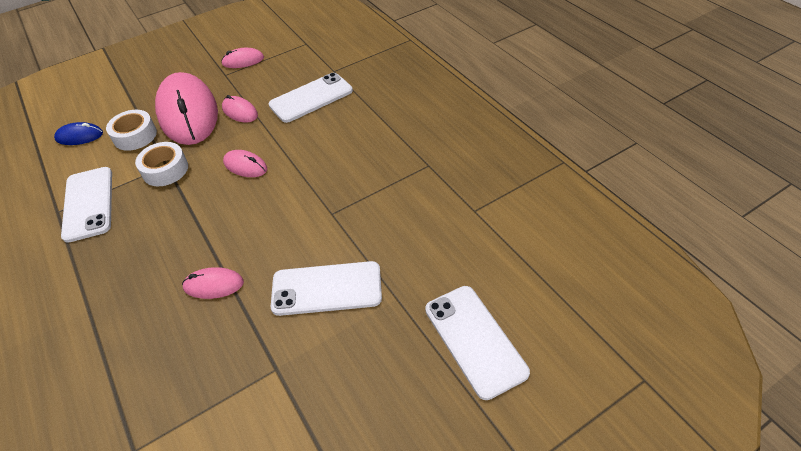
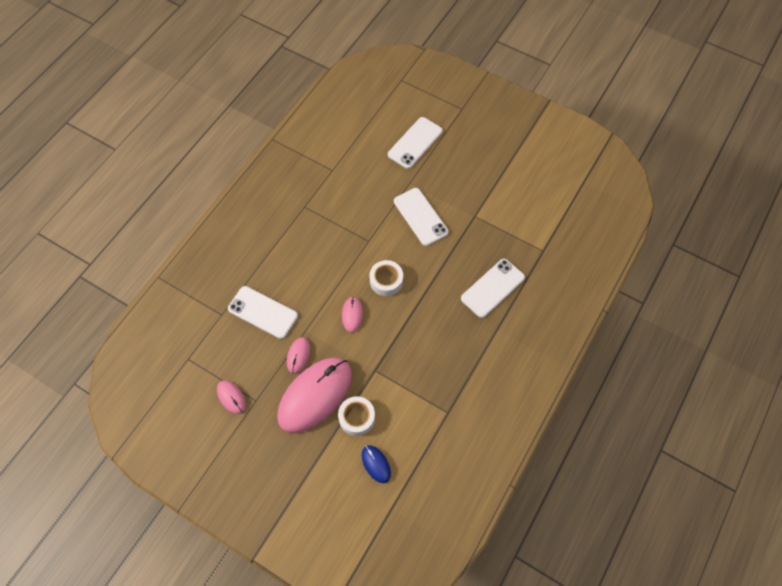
camera: 120 degrees left, 15 degrees up
(88, 204) = (431, 395): white phone -> white phone (492, 288)
(165, 170) = (379, 367): white tape -> white tape (386, 281)
(213, 285) = (447, 273): pink mouse -> none

